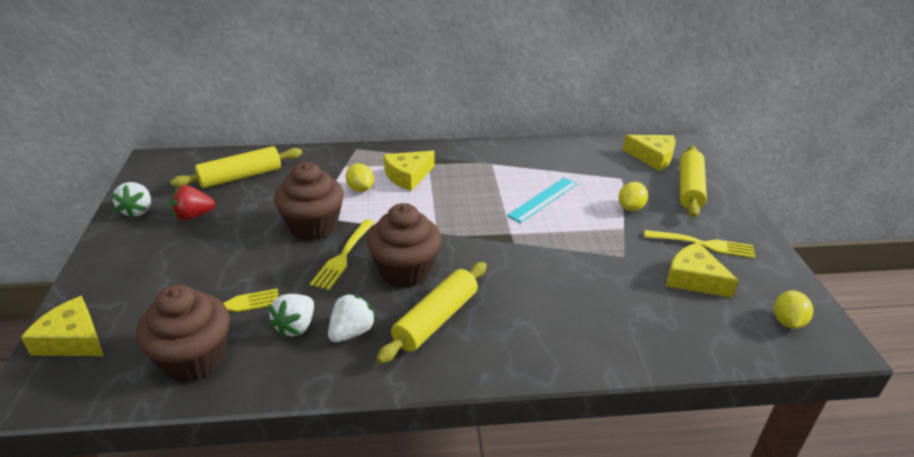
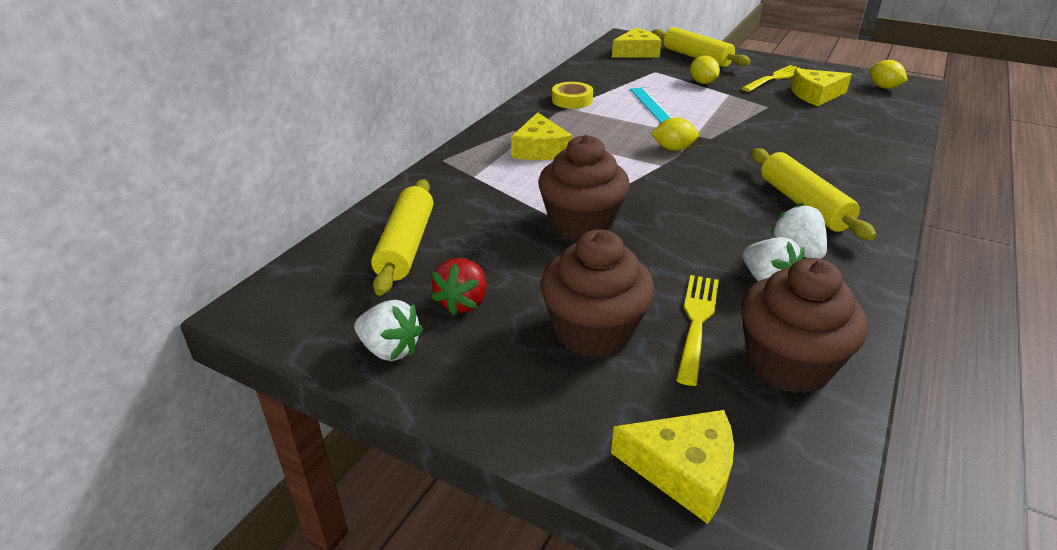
camera: 55 degrees left, 0 degrees up
(72, 339) = (683, 470): yellow cheese -> yellow cheese turned 135 degrees counterclockwise
(343, 256) = (659, 222): yellow fork -> none
(360, 189) = (534, 179): yellow lemon -> yellow lemon (673, 149)
(405, 271) = (714, 197): brown cupcake -> brown cupcake (593, 332)
(508, 161) = (572, 100): none -> yellow tape

